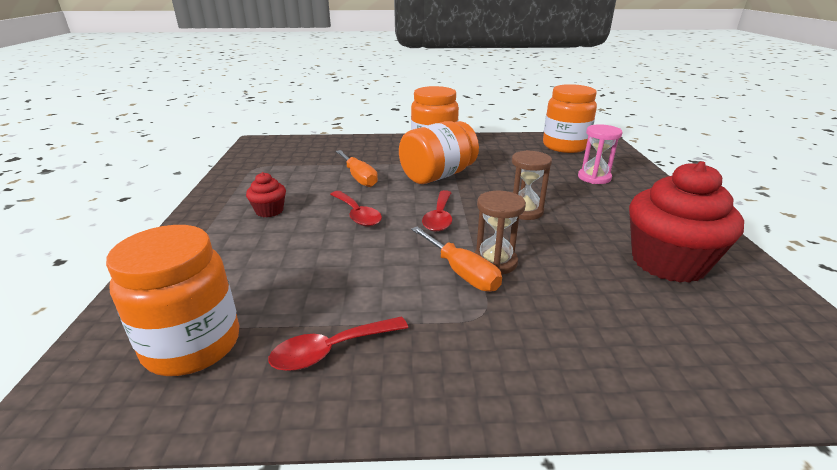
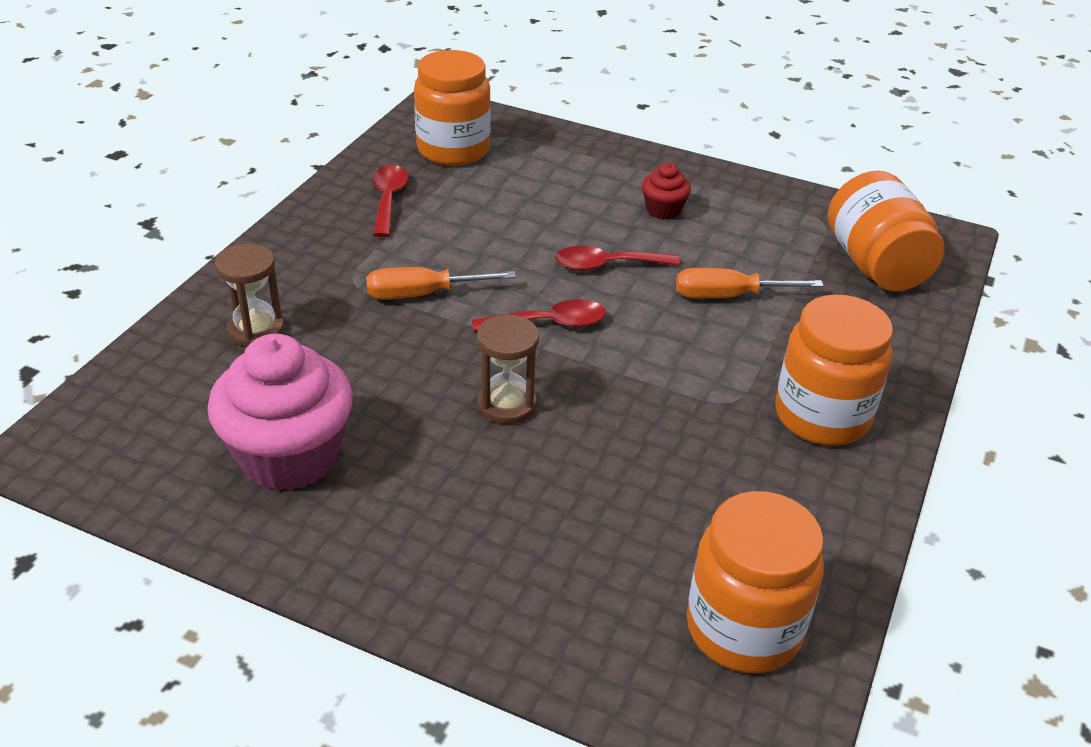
camera: 115 degrees right, 10 degrees up
(438, 175) = (688, 373): orange jar -> orange jar (875, 265)
(439, 217) = (549, 323): red spoon -> red spoon turned 135 degrees clockwise
(495, 262) = (418, 323): brown hourglass -> brown hourglass (256, 330)
(594, 177) = (557, 560): pink hourglass -> none
(668, 262) = (289, 456): red cupcake -> pink cupcake

